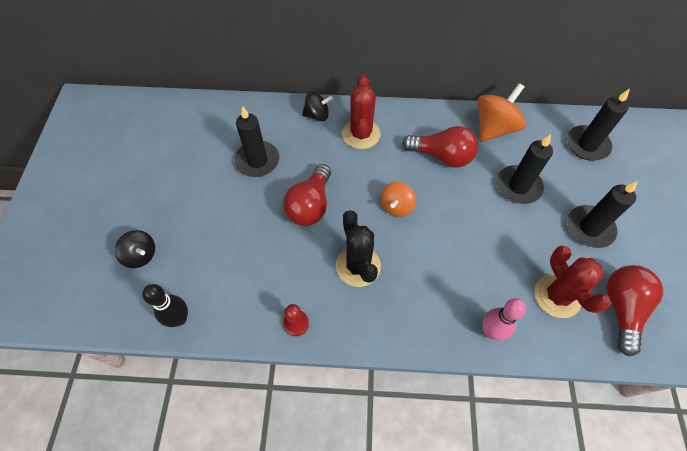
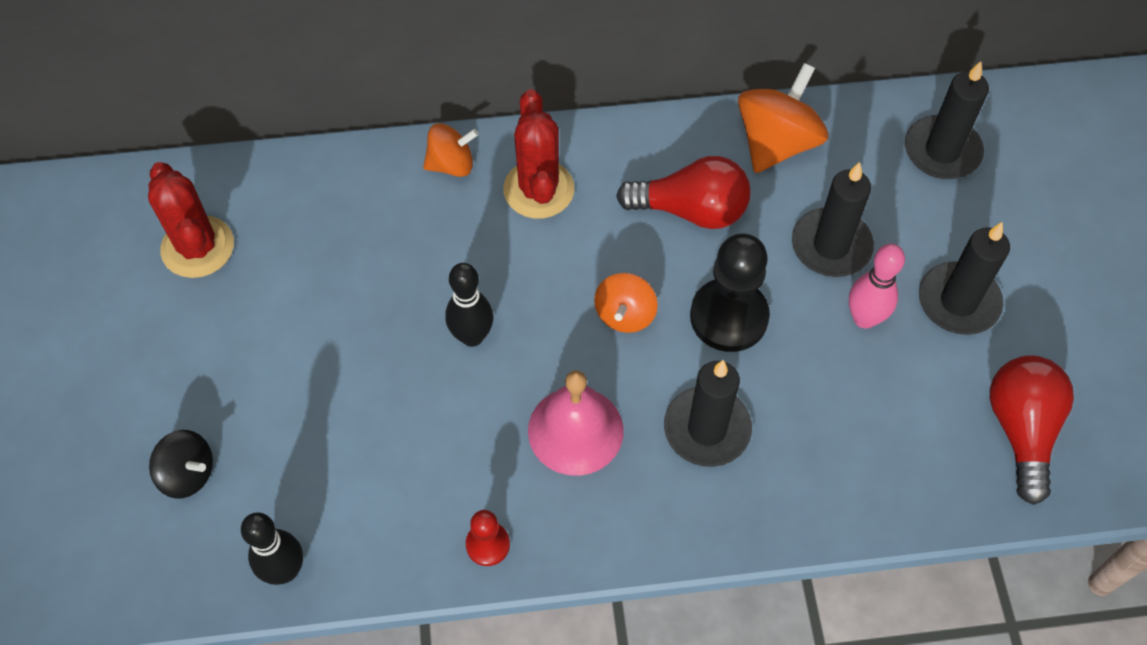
camera: 10 degrees left, 0 degrees up
(257, 161) = (359, 269): black candle -> black candle (707, 429)
(310, 205) = (472, 336): red light bulb -> black bowling pin
(317, 115) = (451, 164): black spinning top -> orange spinning top
(358, 266) = (575, 430): black cactus -> pink bell
(455, 216) = (729, 317): none -> black pawn
(491, 331) = (813, 503): pink bowling pin -> pink bowling pin (864, 318)
(557, 296) = (915, 426): red cactus -> red cactus (198, 247)

